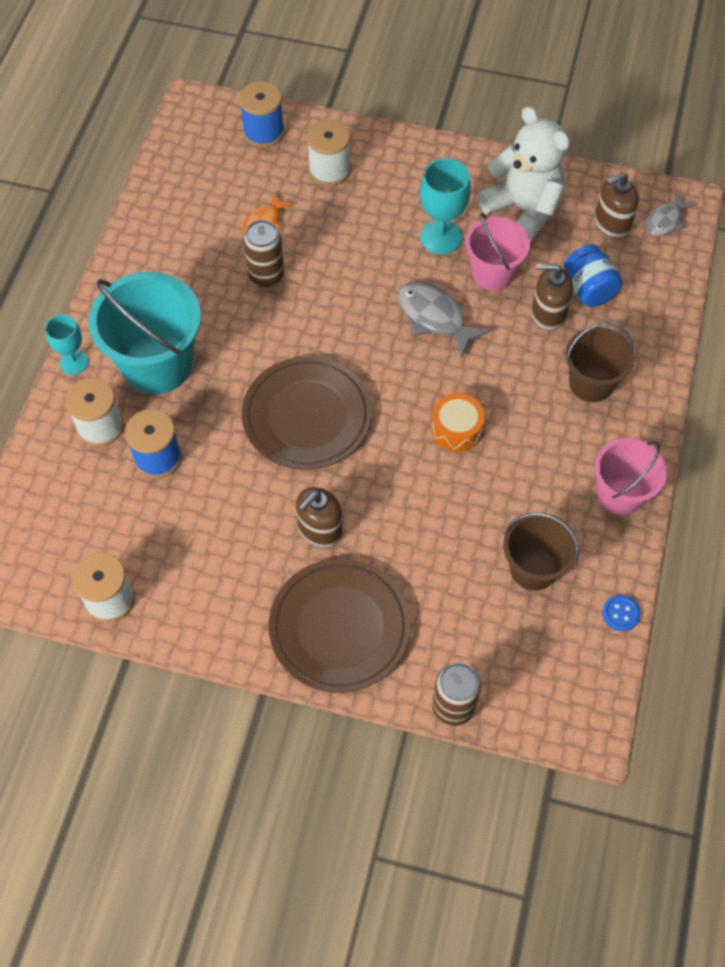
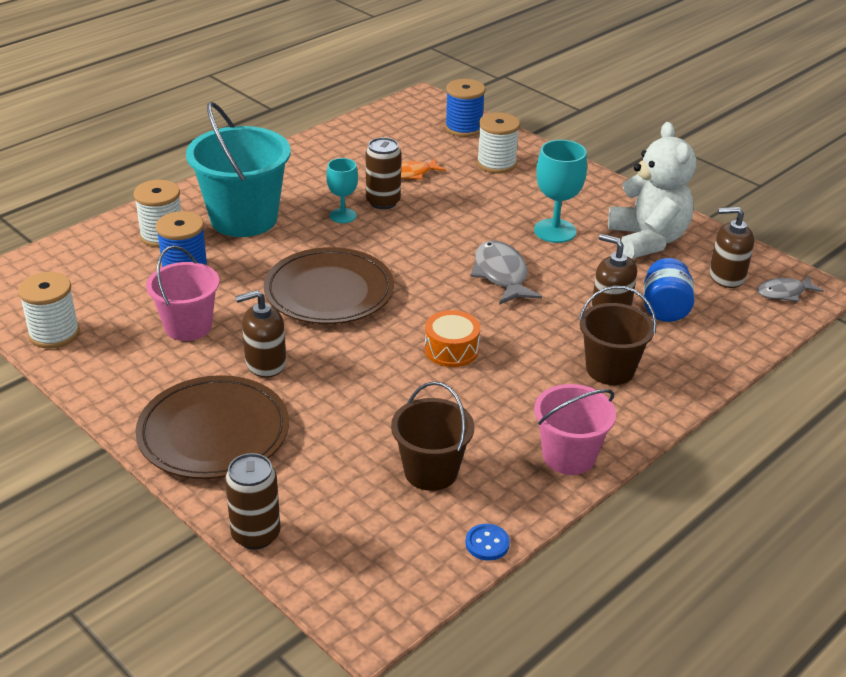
camera: 30 degrees right, 25 degrees down
(74, 362) = (184, 195): turquoise goblet -> turquoise goblet (343, 216)
(493, 273) = (581, 267): pink bucket -> pink bucket (188, 326)

